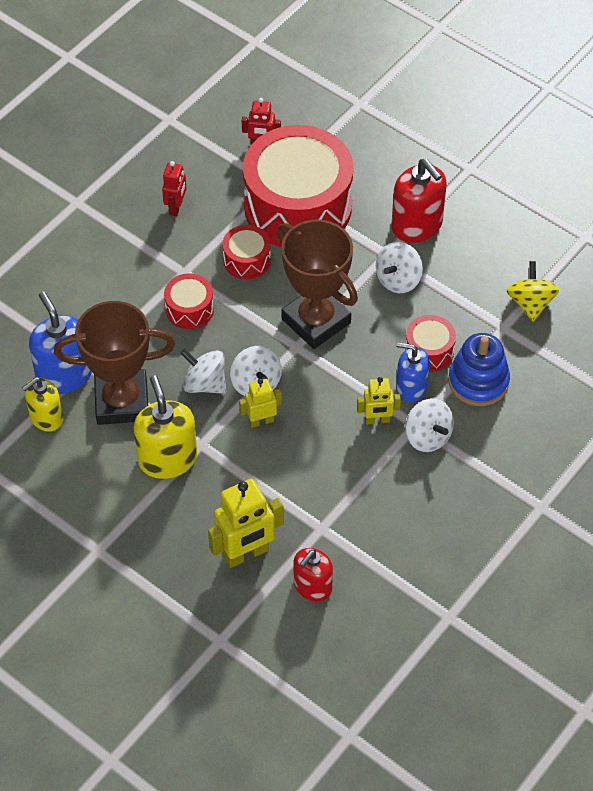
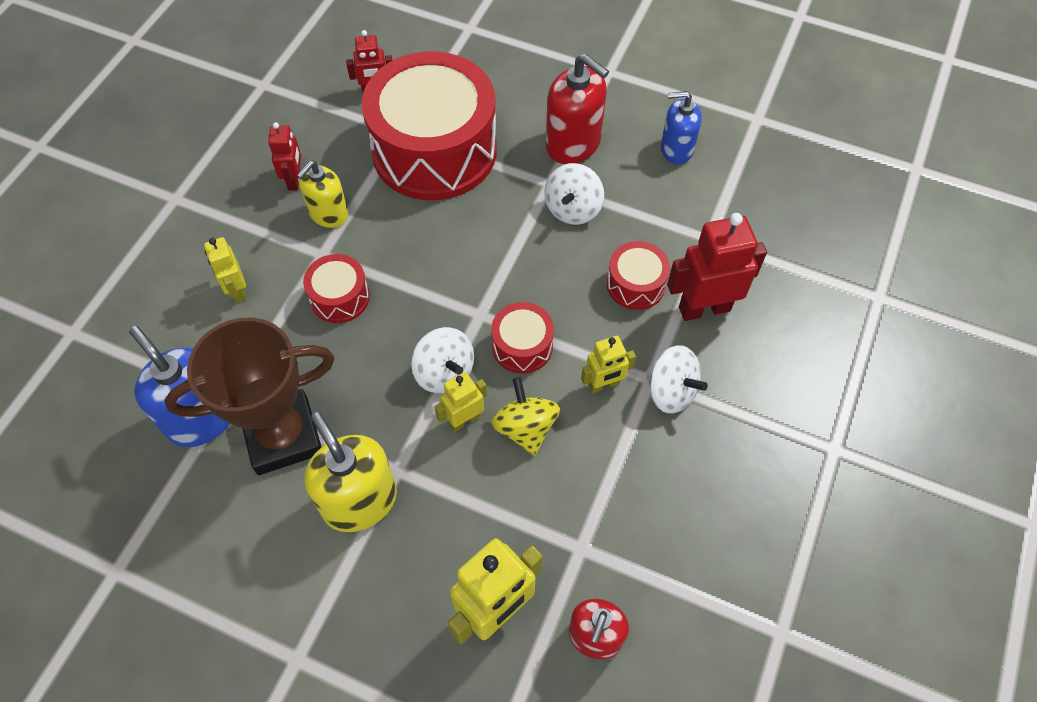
camera: 15 degrees left, 5 degrees up
(46, 417) = (189, 482): yellow soap dispenser -> yellow soap dispenser (328, 214)
(110, 286) = (237, 290): none -> yellow robot
(205, 384) = (382, 387): white spinning top -> none
(247, 260) = (393, 223): red drum -> red drum (522, 346)
(316, 321) = (494, 278): brown trophy -> none
(411, 387) = (630, 334): blue soap dispenser -> blue soap dispenser (676, 149)
(478, 381) = (704, 308): blue stacking toy -> red robot
(530, 303) = (728, 204): yellow spinning top -> yellow spinning top (525, 428)

